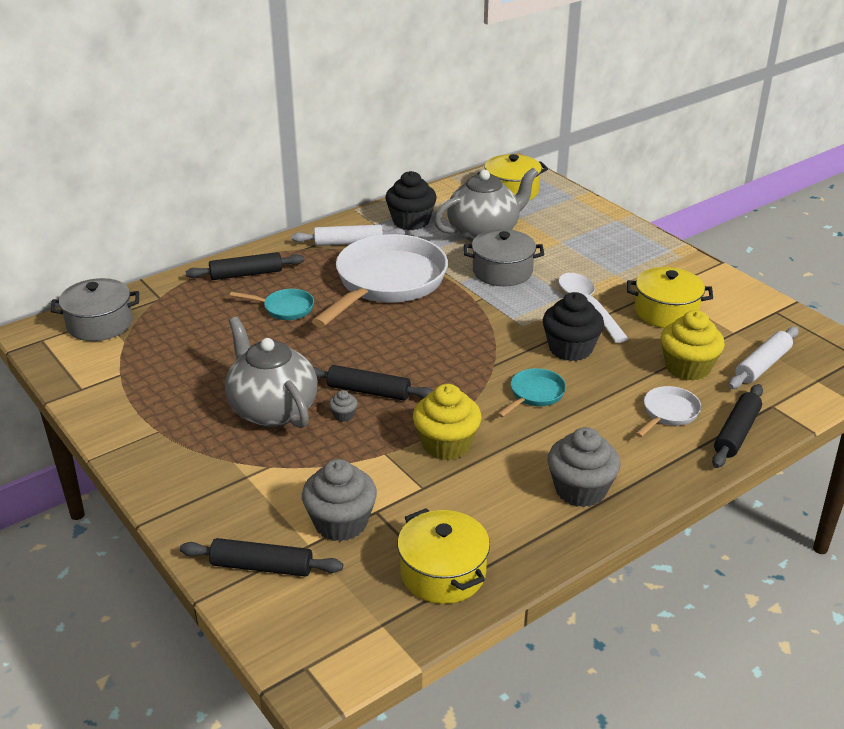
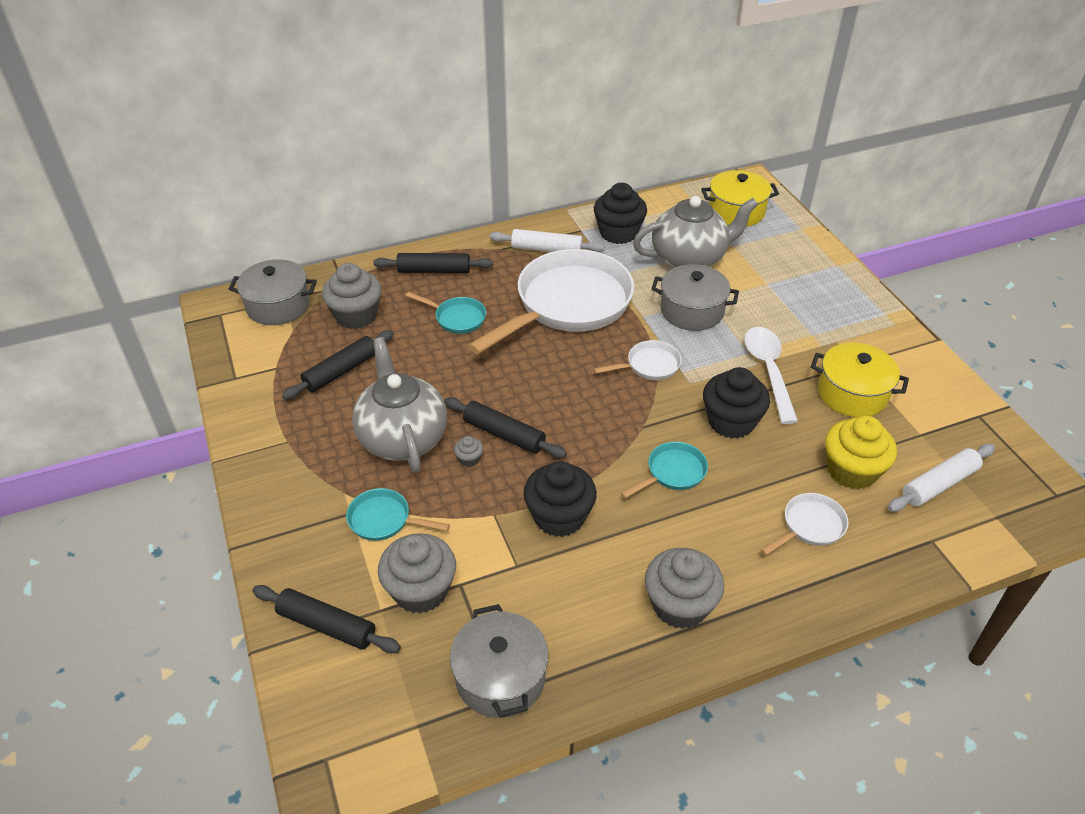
camera: 15 degrees right, 10 degrees up
(184, 320) = (356, 315): none -> grey cupcake
(282, 476) = (384, 520): none -> turquoise pan
(443, 573) = (500, 677): yellow pot -> grey pot
(446, 444) = (559, 516): yellow cupcake -> black cupcake
(481, 318) = (649, 366): none -> white pan
(736, 433) = (878, 568): black rolling pin -> black rolling pin (341, 371)

